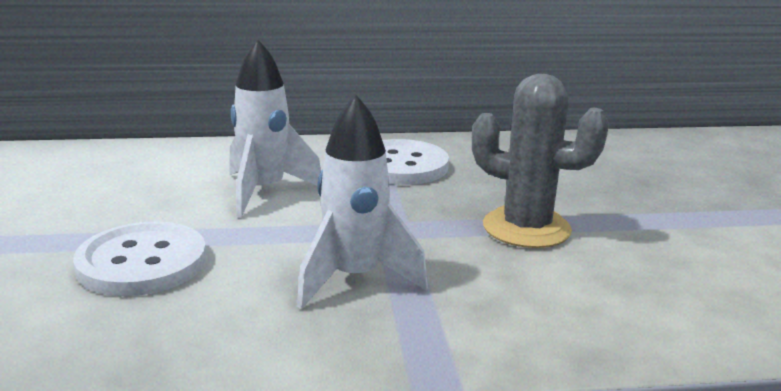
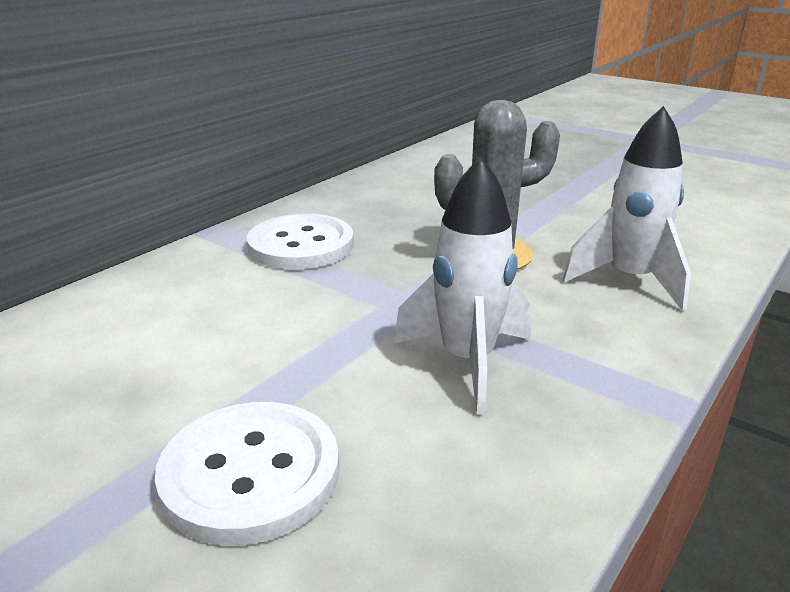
camera: 45 degrees left, 5 degrees up
(265, 191) = (225, 328): white rocket -> white rocket (629, 280)

